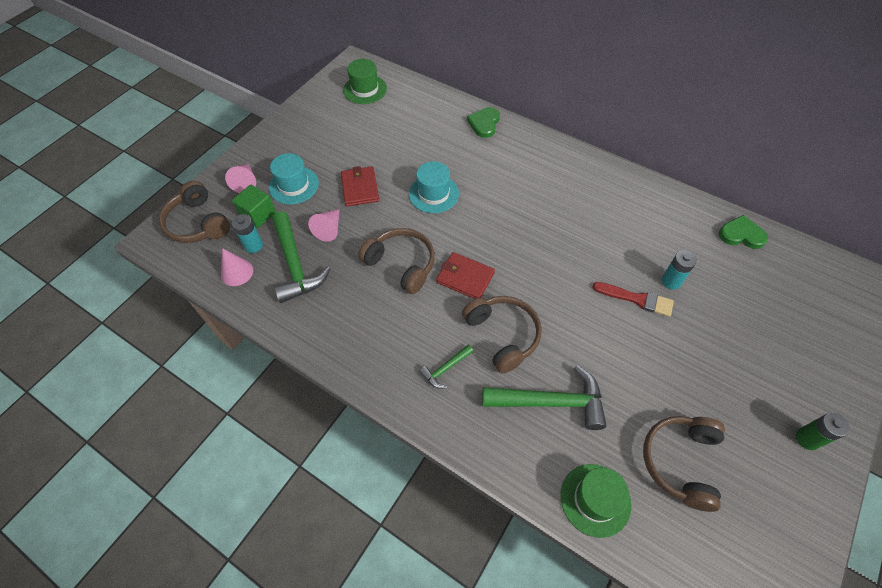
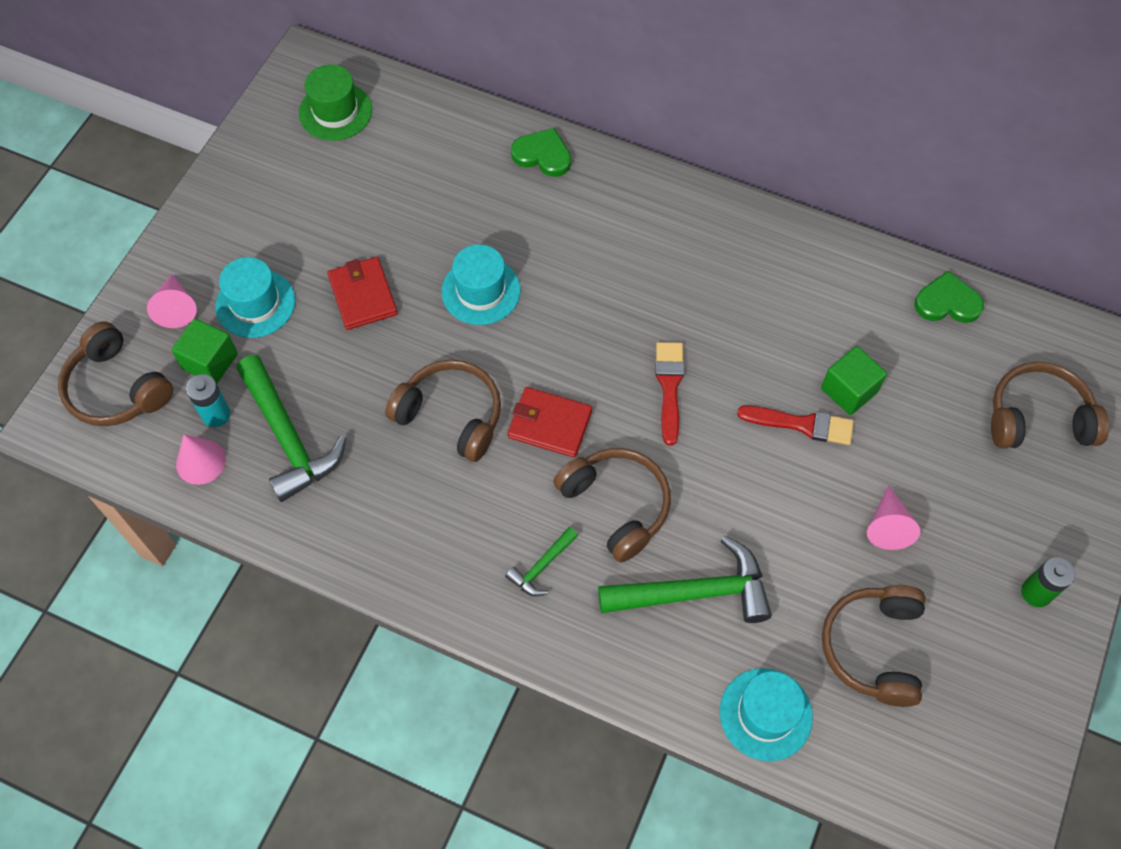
camera: 10 degrees left, 5 degrees up
(329, 229) = (328, 372): pink cone -> pink cone (887, 526)
(484, 124) = (542, 155): green heart -> green heart turned 105 degrees clockwise
(548, 264) = (669, 387): none -> red brush
(595, 499) = (765, 714): green hat -> turquoise hat
(671, 281) = (849, 390): turquoise battery -> green cube
(806, 316) = (1038, 418): none -> brown headphones

